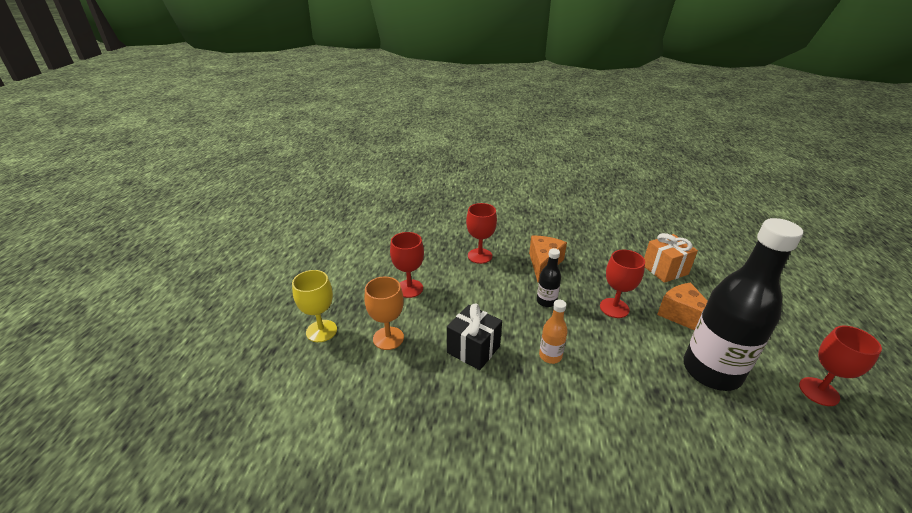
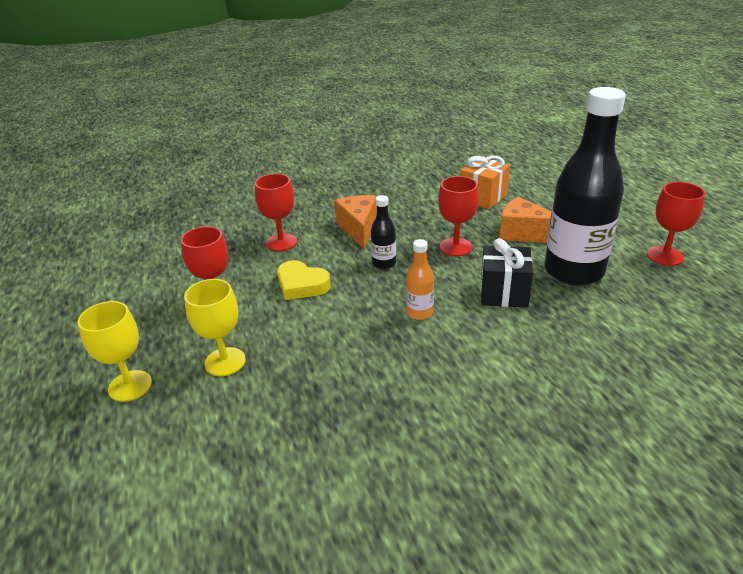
camera: 25 degrees left, 0 degrees up
(388, 338) = (225, 362): orange goblet -> yellow goblet
(473, 349) = (334, 336): black gift -> black gift (504, 293)
(474, 297) = (301, 285): none -> yellow heart

